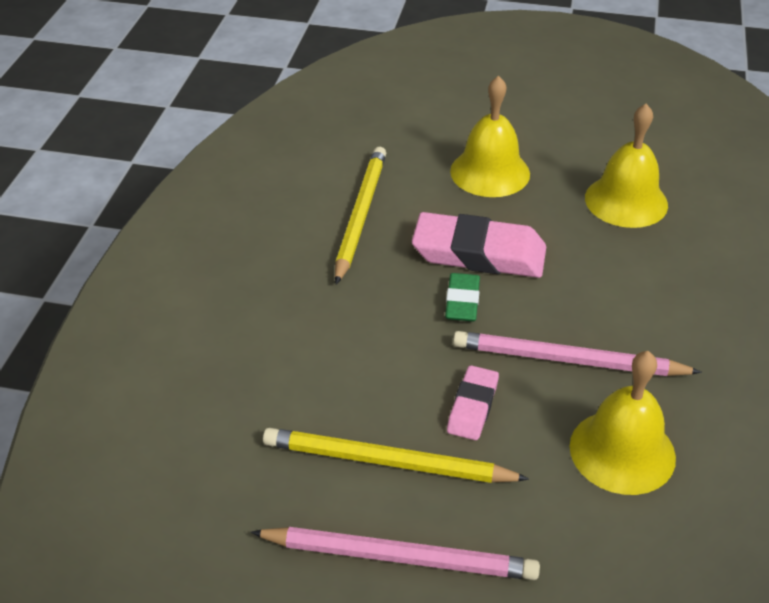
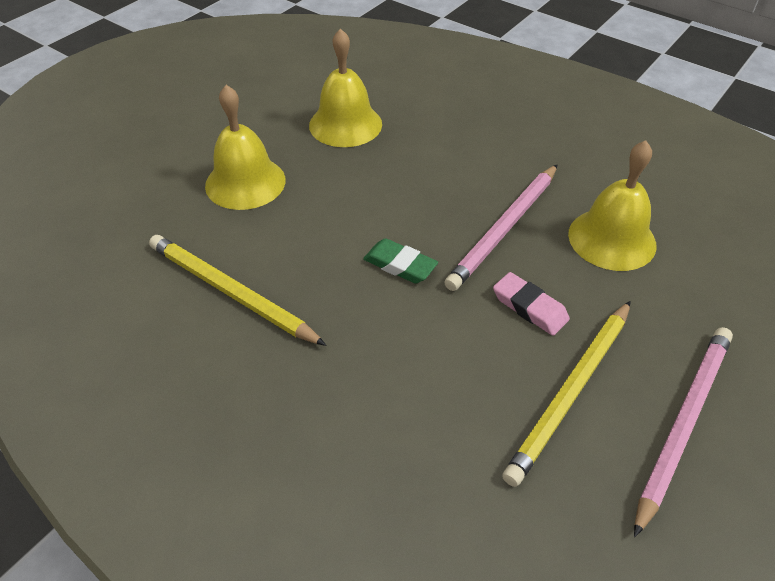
camera: 65 degrees left, 5 degrees up
(479, 253) = (346, 231): pink eraser -> none

